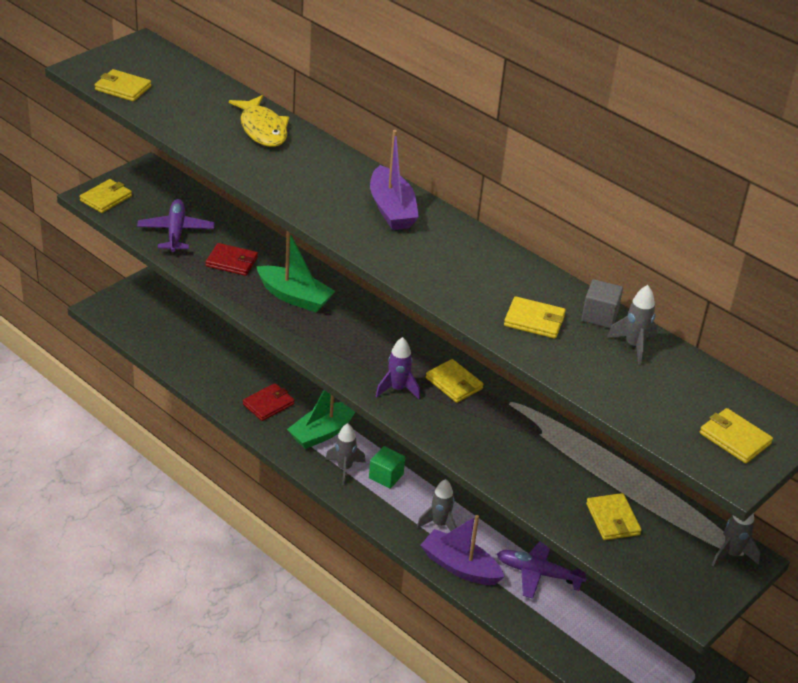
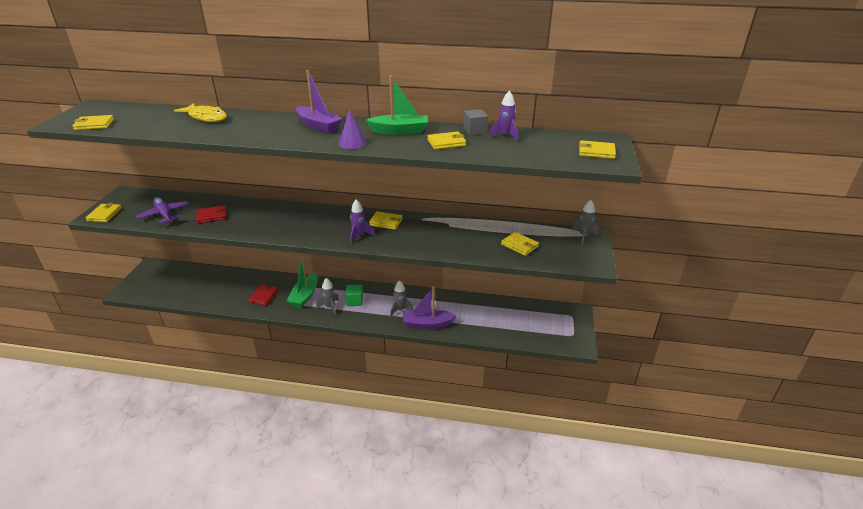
camera: 30 degrees left, 5 degrees down
(294, 297) = (263, 218): green boat -> green boat (400, 131)
(406, 263) = (352, 143): none -> purple cone
(539, 573) = (466, 308): purple plane -> none
(634, 346) = (505, 136): grey rocket -> purple rocket

